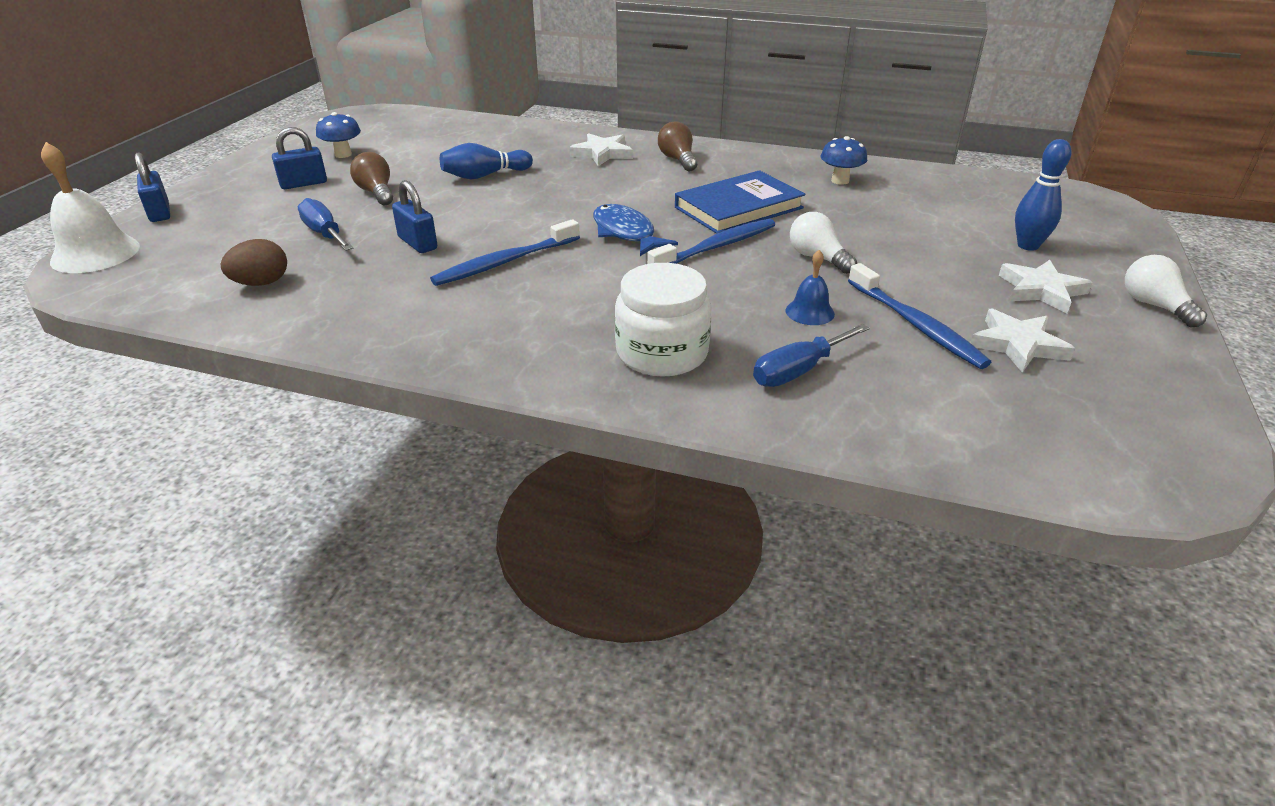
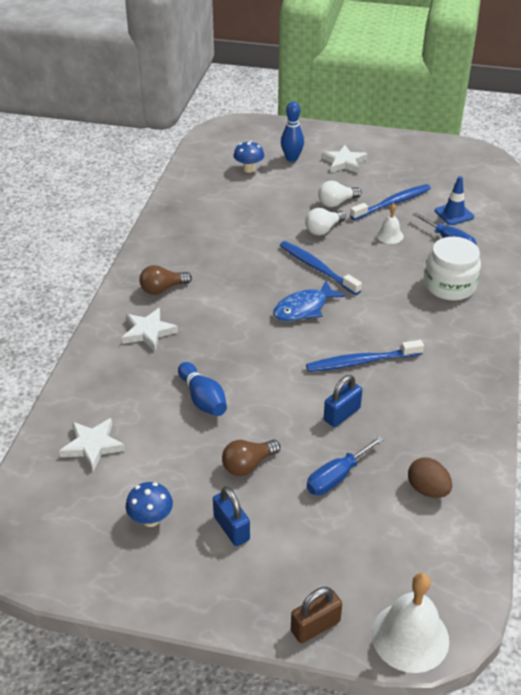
camera: 95 degrees left, 5 degrees up
(160, 212) = (315, 626): blue padlock -> brown padlock
(505, 262) = (361, 362): blue toothbrush -> blue toothbrush turned 120 degrees clockwise
(739, 208) = (253, 259): blue book -> none
(810, 312) = (389, 235): blue bell -> white bell
(840, 181) = (201, 214): blue mushroom -> blue mushroom (249, 169)
(898, 389) = (454, 214): none -> blue traffic cone
(1017, 345) = (401, 177): white star -> white star (92, 446)
(1154, 306) = (351, 135): white light bulb -> white light bulb (336, 203)

